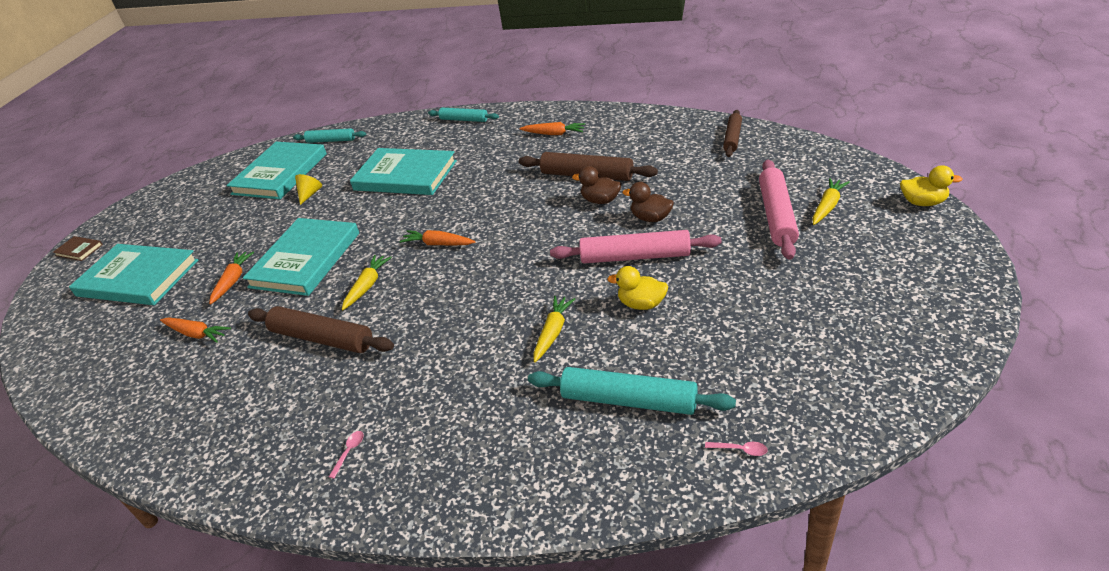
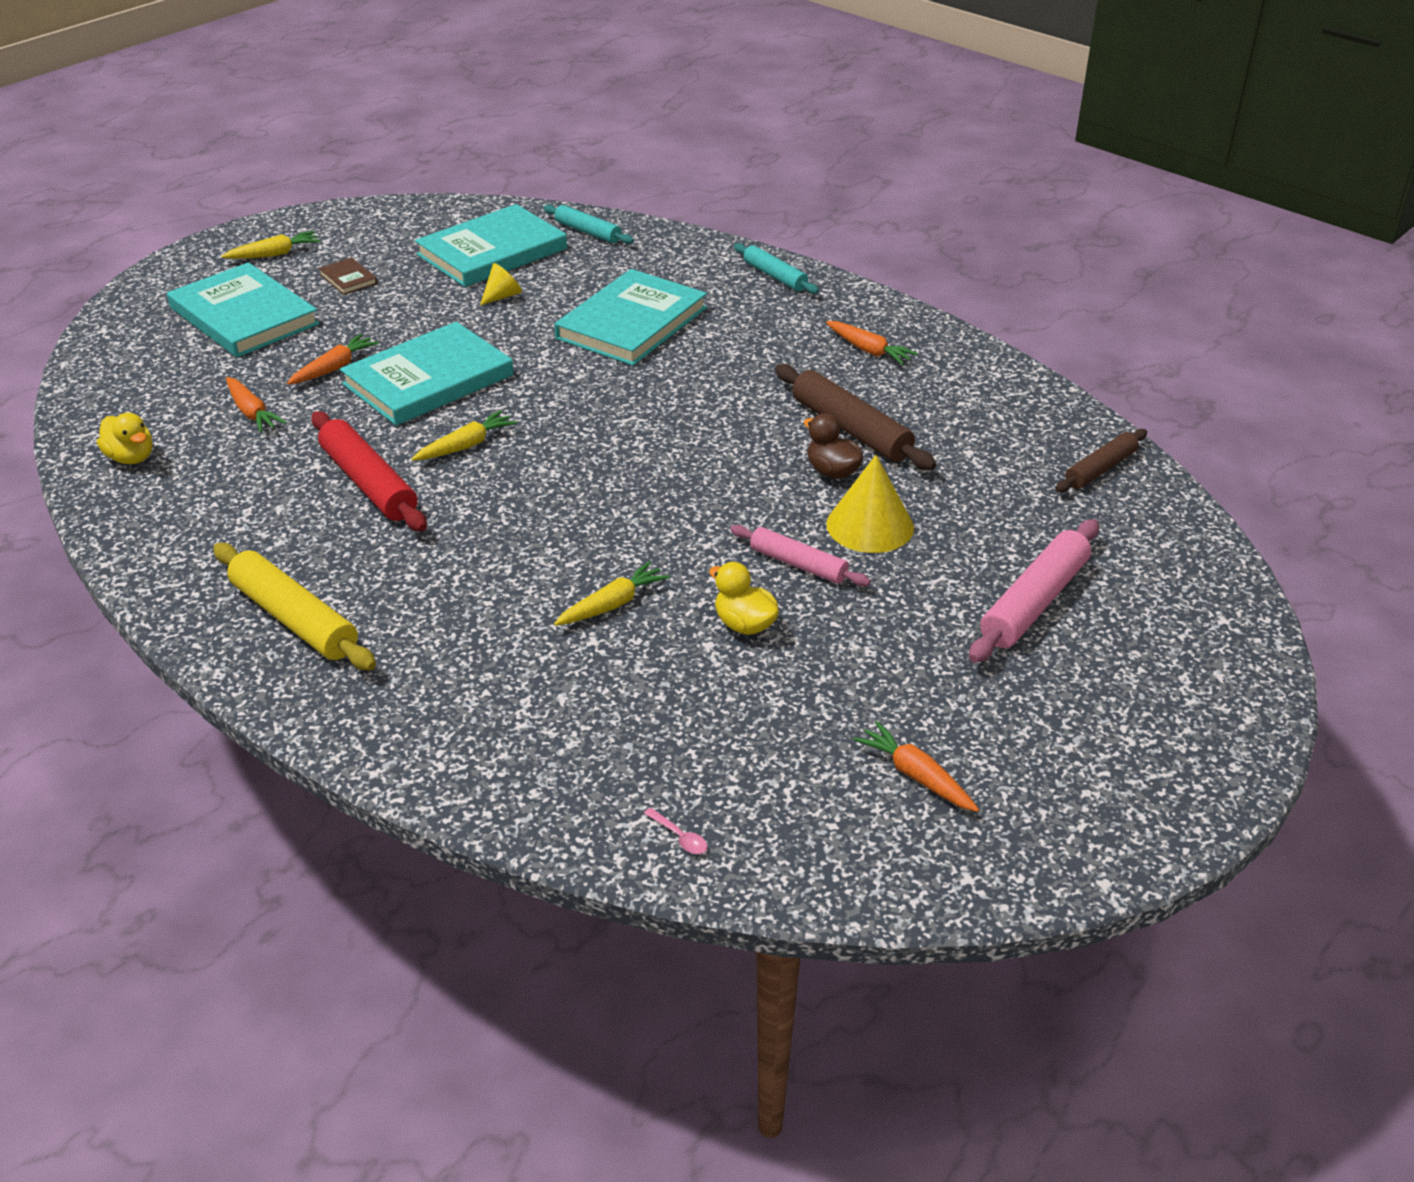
camera: 25 degrees right, 0 degrees up
(79, 250) = (211, 251): brown book -> brown book (348, 279)
(322, 339) = (368, 483): brown rolling pin -> red rolling pin
(349, 452) = (294, 619): pink spoon -> yellow rolling pin
(405, 175) = (631, 323): turquoise book -> turquoise book turned 75 degrees clockwise
(438, 244) = (587, 433): orange carrot -> orange carrot (916, 776)
(629, 401) = (617, 722): turquoise rolling pin -> none
(635, 256) = (798, 564): pink rolling pin -> pink rolling pin, size x0.63
(651, 218) = (870, 525): brown duck -> yellow cone
(827, 206) = (1116, 624): yellow carrot -> yellow carrot (274, 254)
(923, 202) = (1255, 685): yellow duck -> yellow duck (131, 458)

